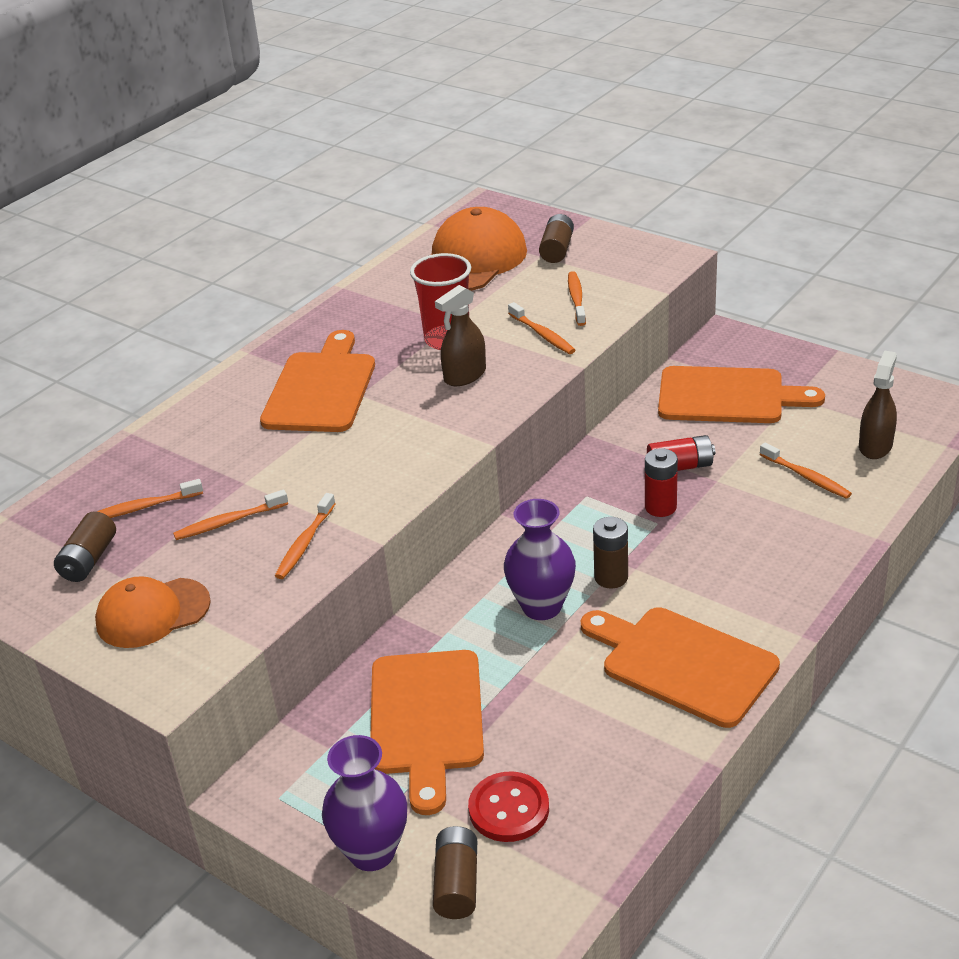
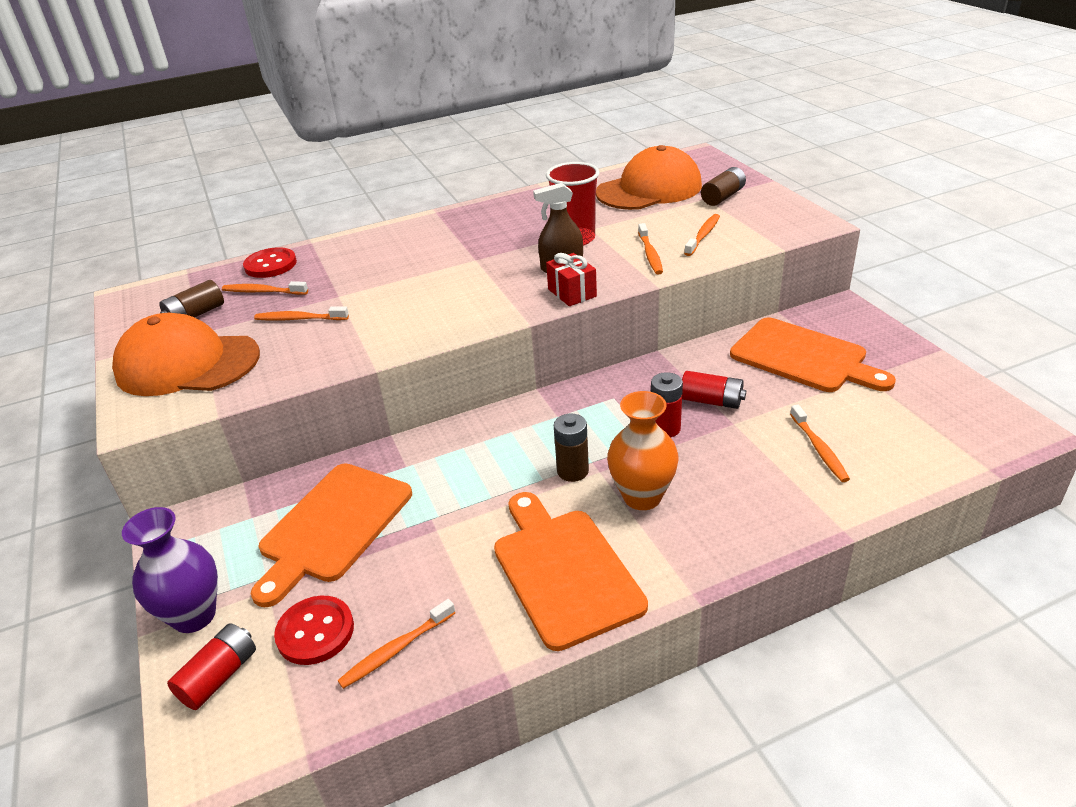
camera: 30 degrees right, 0 degrees up
(112, 474) = (270, 265): none -> red button
(152, 613) = (187, 364): orange cap -> orange cap, size x1.54
(305, 543) = (328, 351): orange toothbrush -> orange toothbrush (396, 650)
(321, 388) = (454, 248): orange cutting board -> none
(457, 884) = (219, 676): brown battery -> red battery
(503, 399) = (572, 293): none -> red gift
(542, 606) = (498, 473): purple vase -> none
(693, 575) = (642, 497): none -> orange vase
(875, 446) = (911, 444): brown spray bottle -> none

